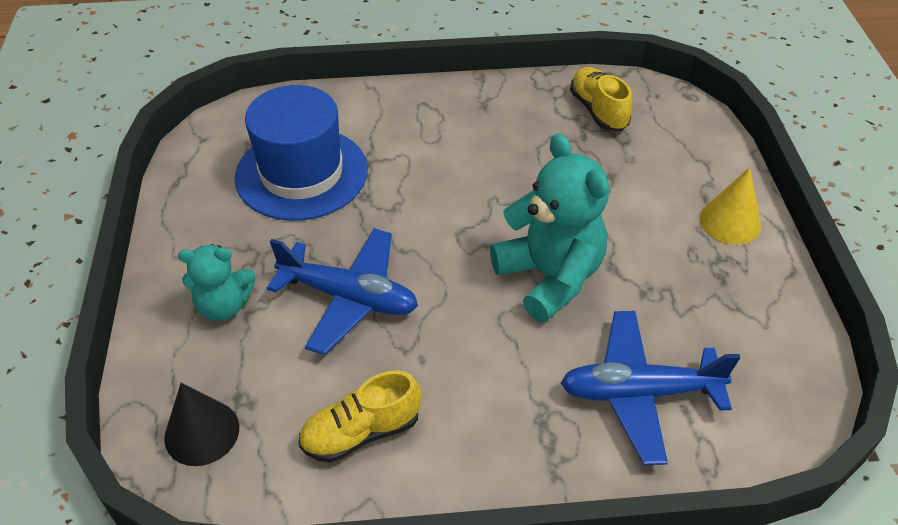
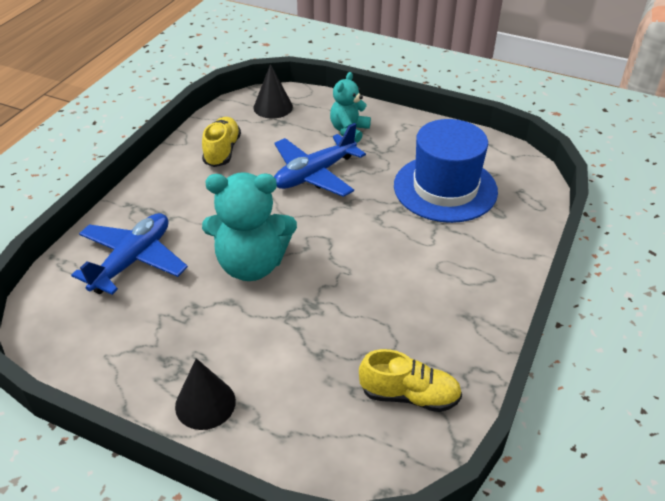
camera: 120 degrees right, 5 degrees down
(730, 222) = (205, 403): yellow cone -> black cone

